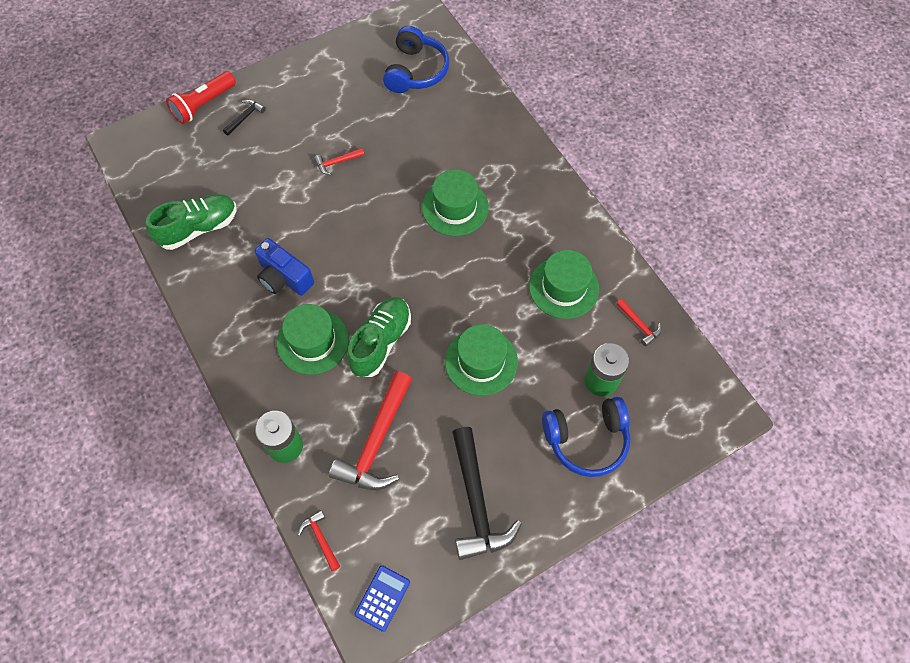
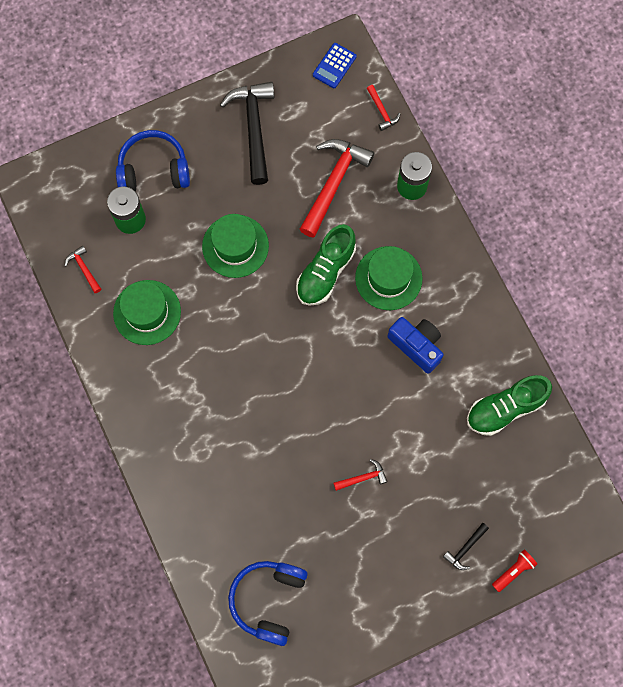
camera: 175 degrees left, 10 degrees up
(203, 105) = (513, 571): red flashlight -> red flashlight, size x0.61
(455, 207) = (242, 410): green hat -> none

